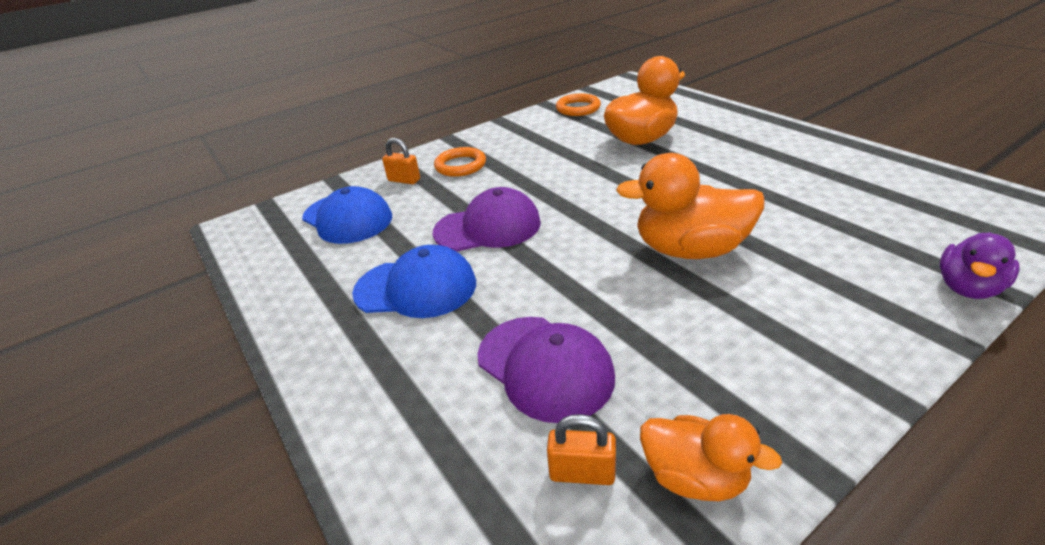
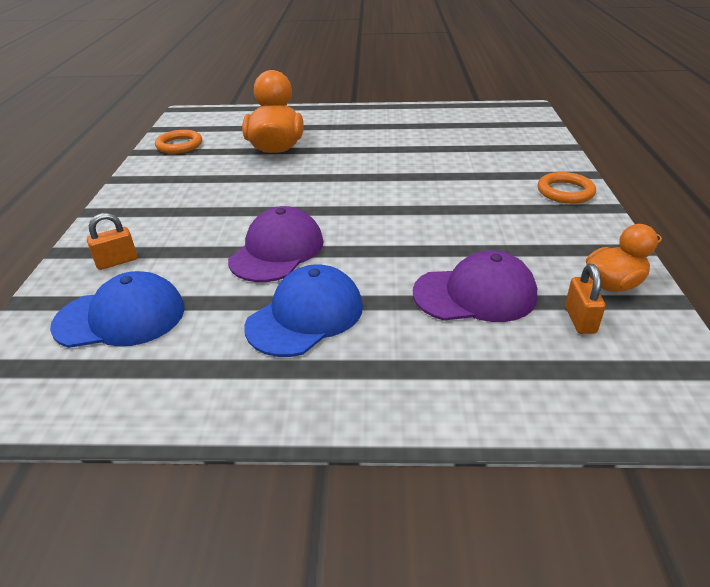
camera: 55 degrees left, 0 degrees up
(460, 165) = (154, 225): orange ring -> orange ring (565, 192)
(582, 472) = (580, 320): orange padlock -> orange padlock turned 45 degrees counterclockwise
(689, 250) = (429, 195): orange duck -> none
(967, 288) = (558, 151): purple duck -> none

